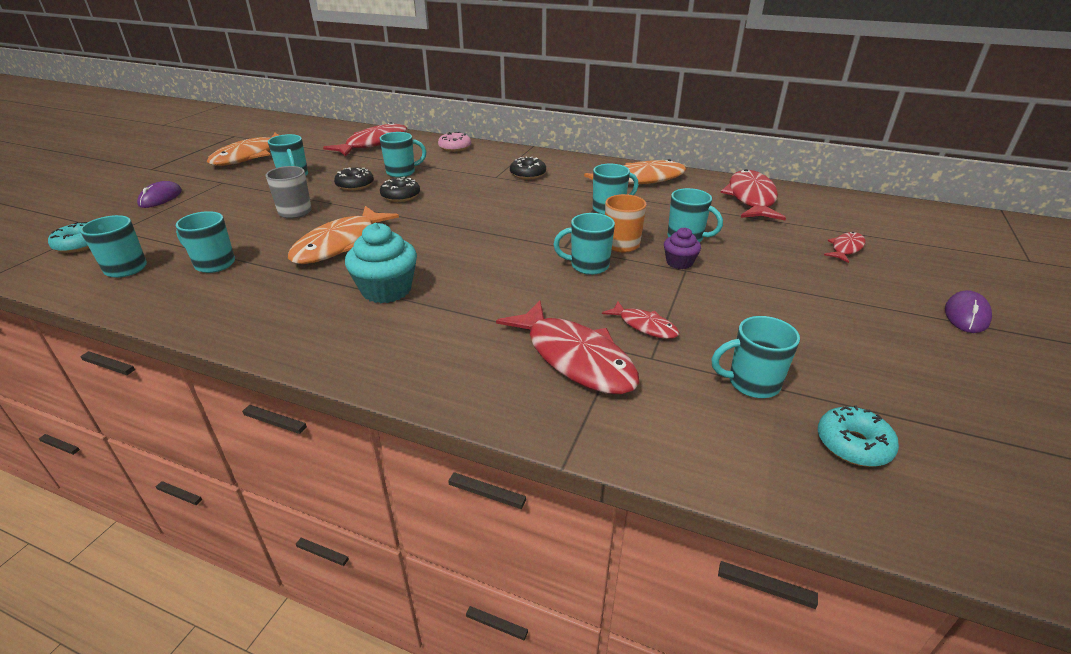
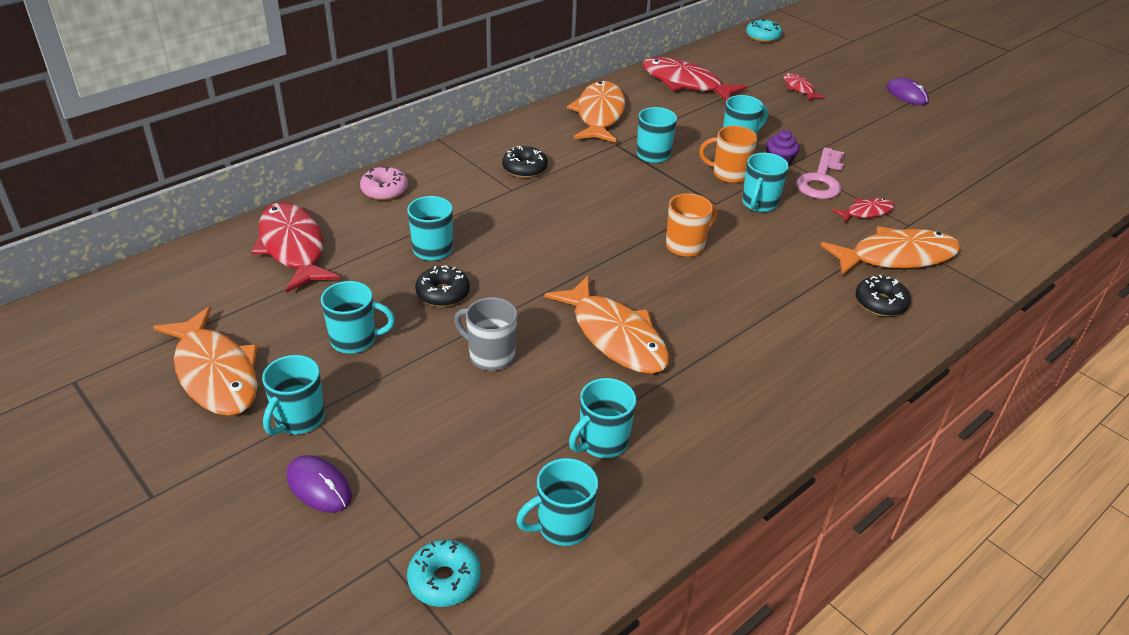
camera: 65 degrees left, 5 degrees up
(386, 290) = (740, 325): turquoise cupcake -> none
(400, 196) = (511, 266): black donut -> black donut (880, 303)
(484, 247) = (686, 246): none -> orange mug
(575, 358) = (896, 257): red fish -> orange fish
(675, 290) = (821, 180): none -> pink key
(752, 383) = (951, 199): turquoise mug -> turquoise mug (299, 419)
(853, 444) = (1018, 193): turquoise donut -> turquoise donut (763, 36)

